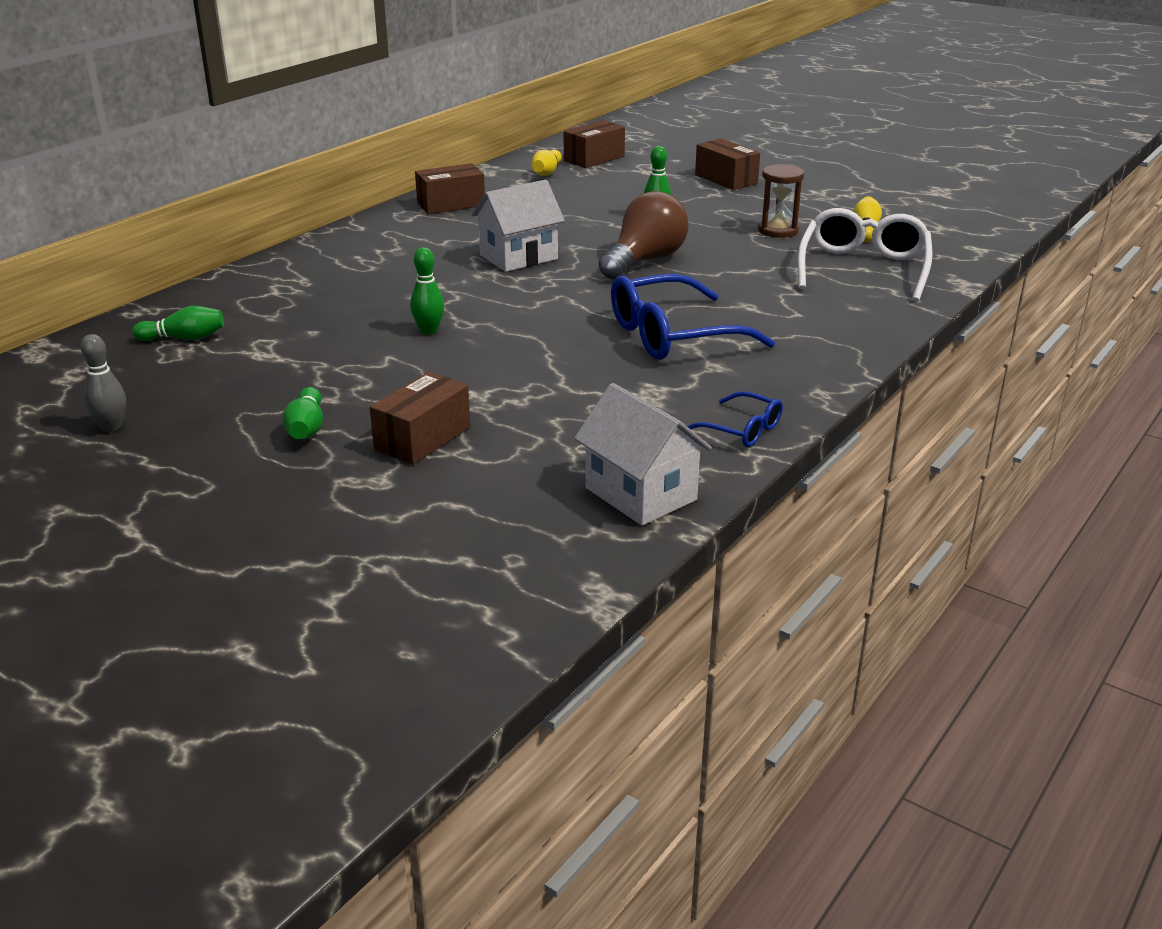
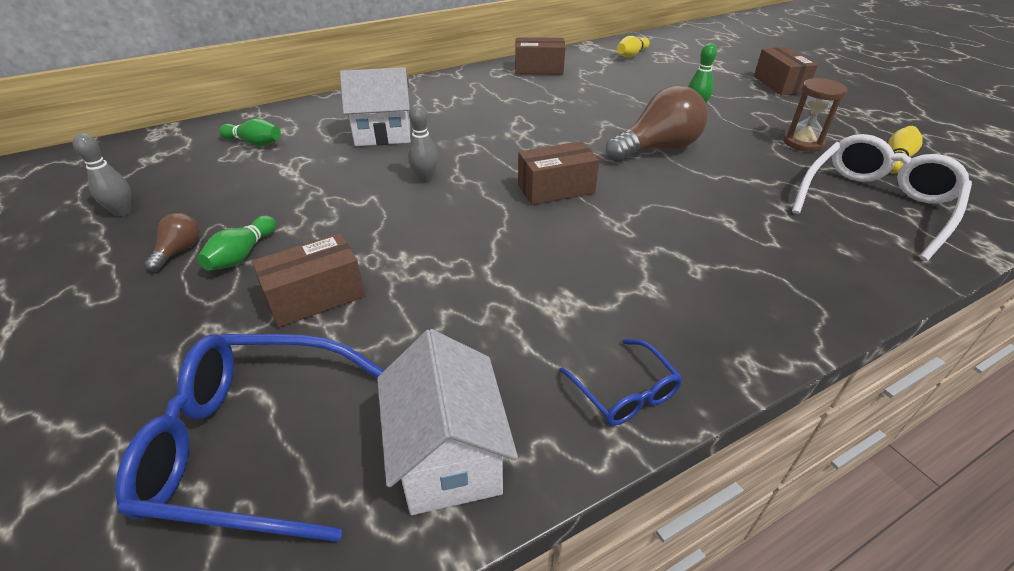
camera: 25 degrees right, 10 degrees up
(232, 440) = (179, 251): none -> brown light bulb
(429, 331) = (425, 178): green bowling pin -> grey bowling pin
(518, 257) = (553, 124): white house -> white house (383, 134)
(594, 158) = (677, 49): brown box -> brown box (556, 189)
(673, 335) = (631, 237): blue glasses -> blue glasses (252, 443)

